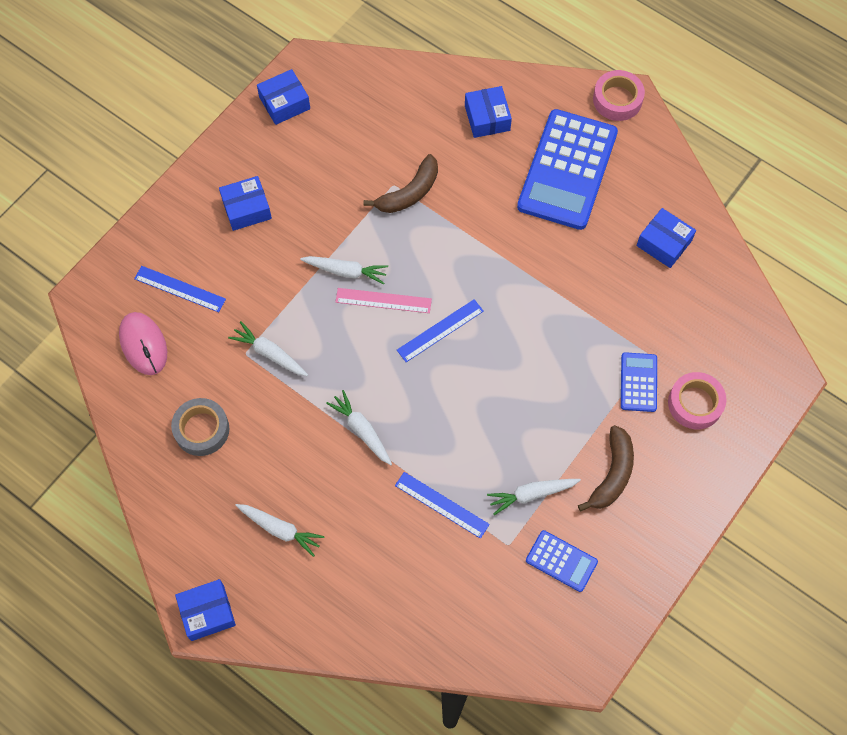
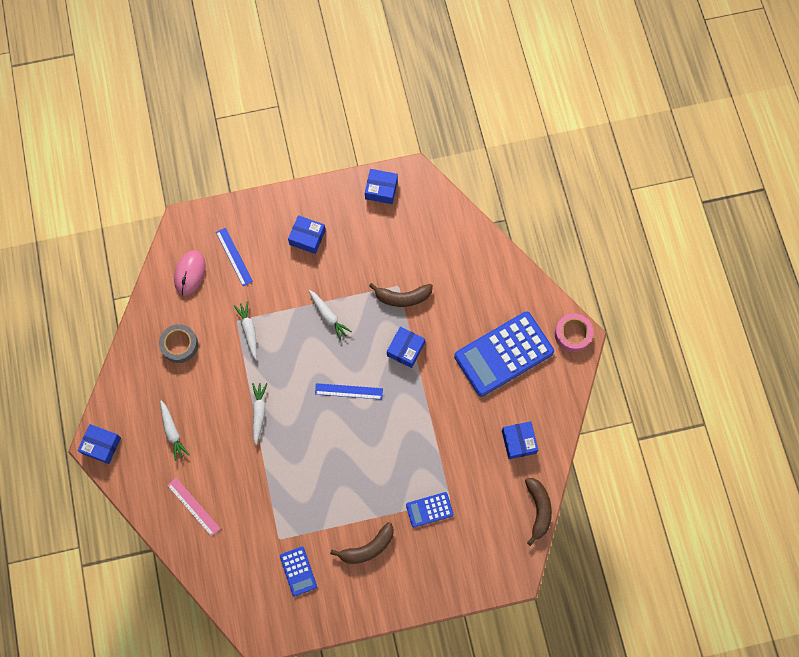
camera: 40 degrees right, 5 degrees up
(383, 300) = (334, 349): pink ruler -> pink ruler (193, 506)
(442, 504) = (264, 488): blue ruler -> none
(487, 118) = (486, 286): blue box -> blue box (405, 349)
(531, 494) = (315, 522): white carrot -> none
(638, 382) = (429, 509): blue calculator -> blue calculator turned 150 degrees counterclockwise
(695, 403) = (449, 547): pink tape -> none
(746, 294) = (538, 510): none -> brown banana

